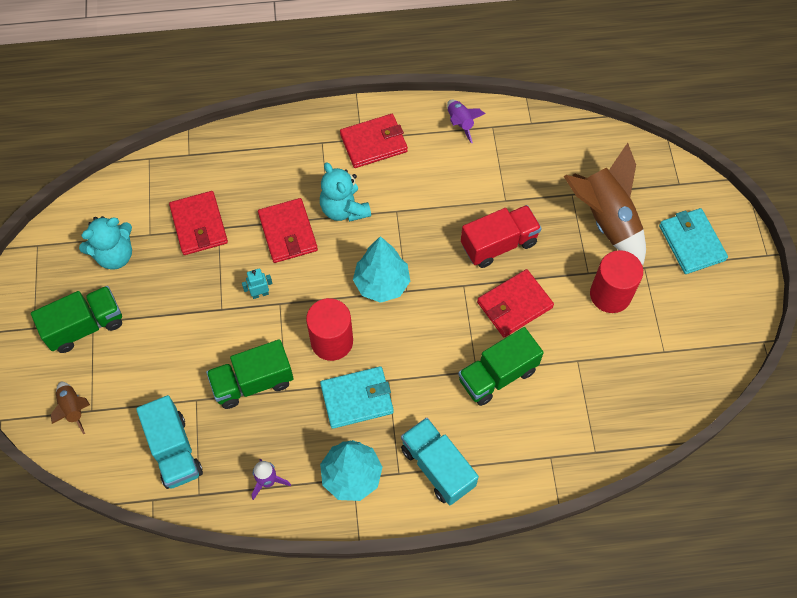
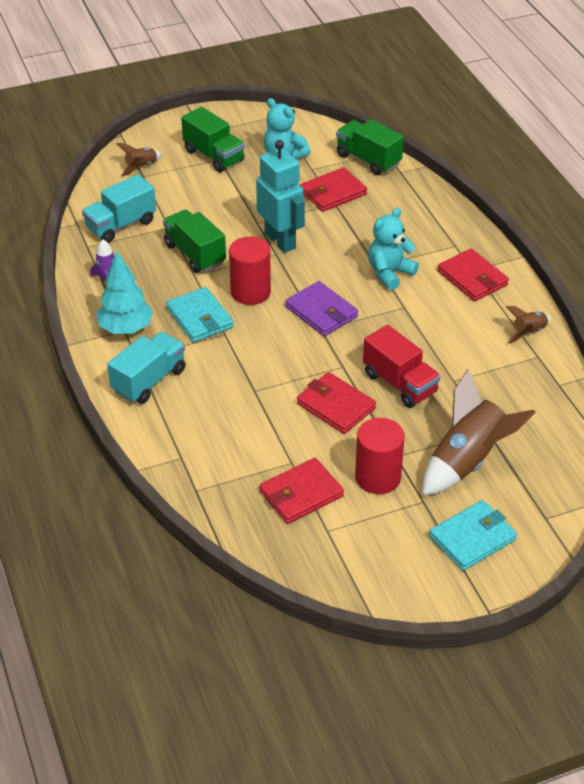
camera: 75 degrees right, 20 degrees down
(260, 294) = (280, 241): turquoise robot -> turquoise robot, size x2.45
(287, 232) = (349, 244): red wallet -> red wallet (301, 494)
(382, 284) = (321, 312): turquoise tree -> purple wallet
(460, 123) = (528, 332): purple rocket -> brown rocket
(497, 375) = (254, 406): green truck -> green truck (368, 160)

